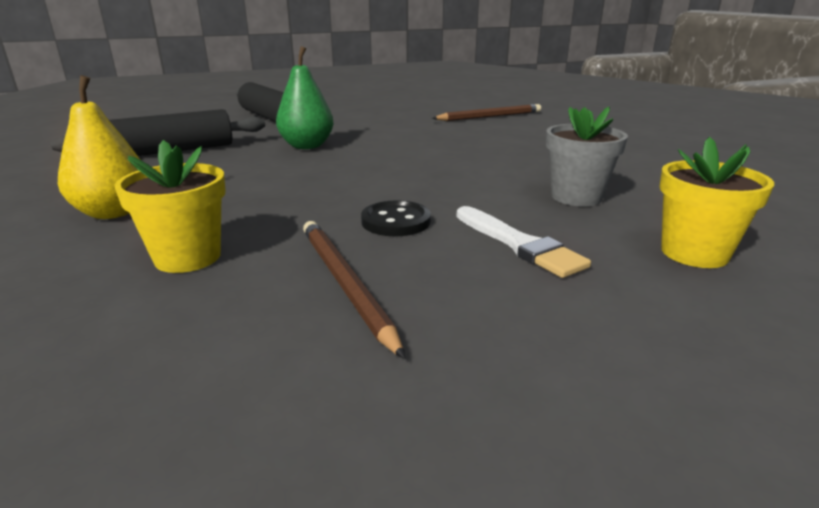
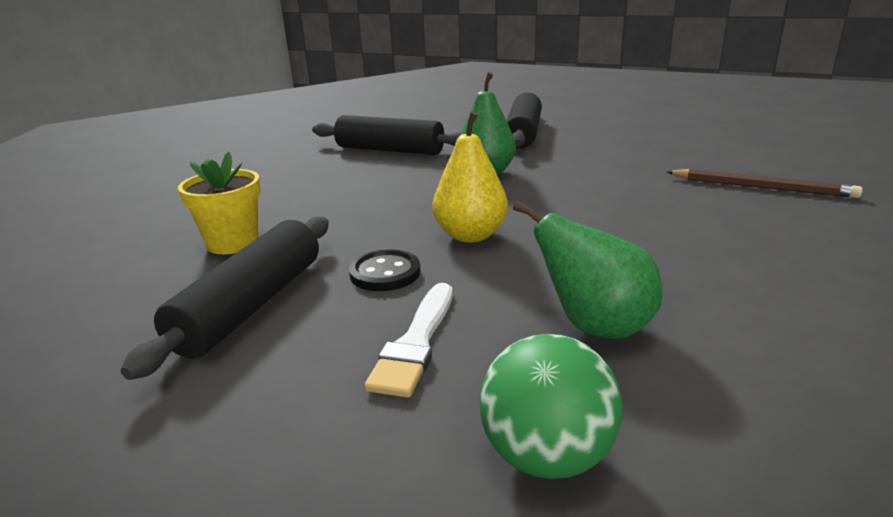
camera: 50 degrees right, 0 degrees up
(113, 212) = (268, 193): yellow pear -> yellow pear (470, 235)
(344, 283) = (251, 306): brown pencil -> black rolling pin
(576, 197) = (595, 326): grey flower pot -> green pear
(694, 253) = (547, 456): yellow flower pot -> green ball

